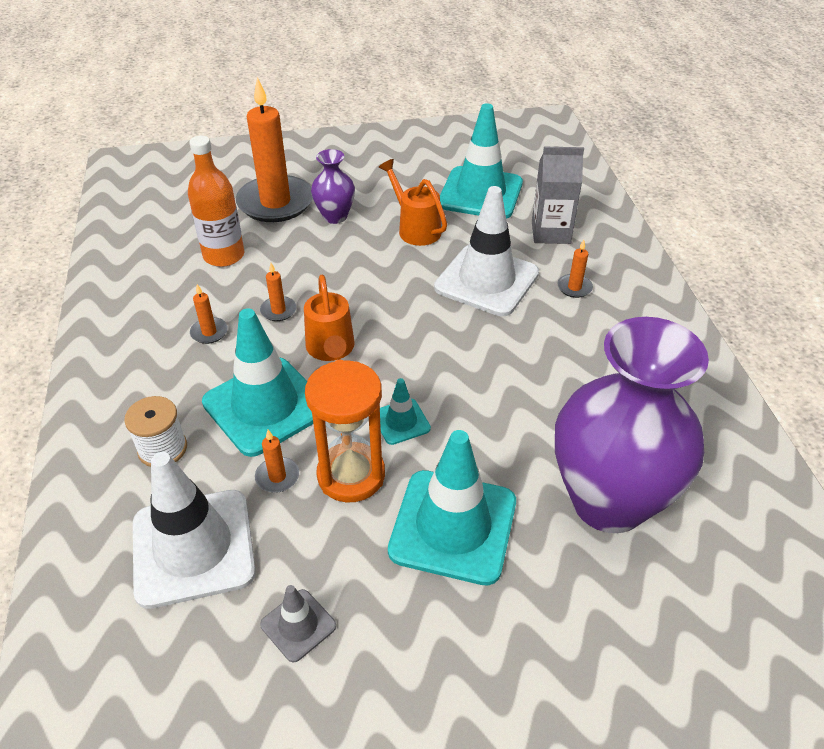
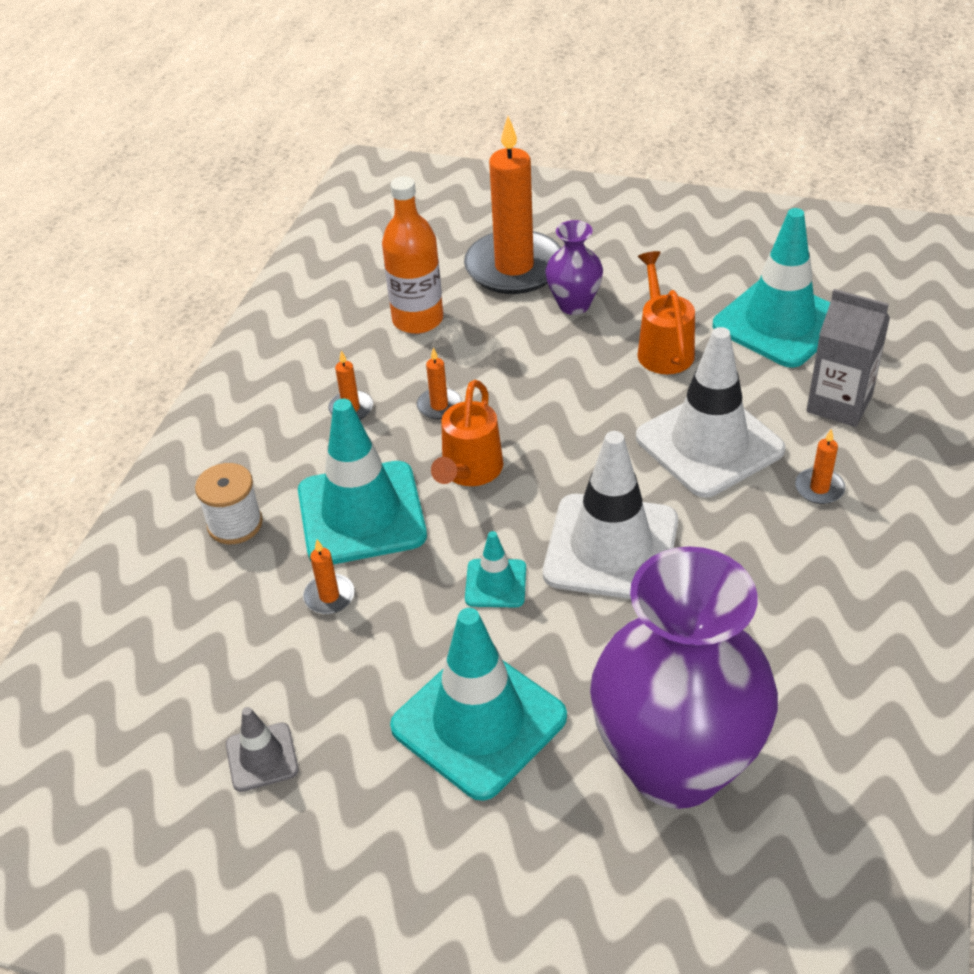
camera: 30 degrees right, 0 degrees up
(193, 547) = (208, 638): white traffic cone -> white traffic cone (611, 547)
(351, 475) = (405, 623): orange hourglass -> none

